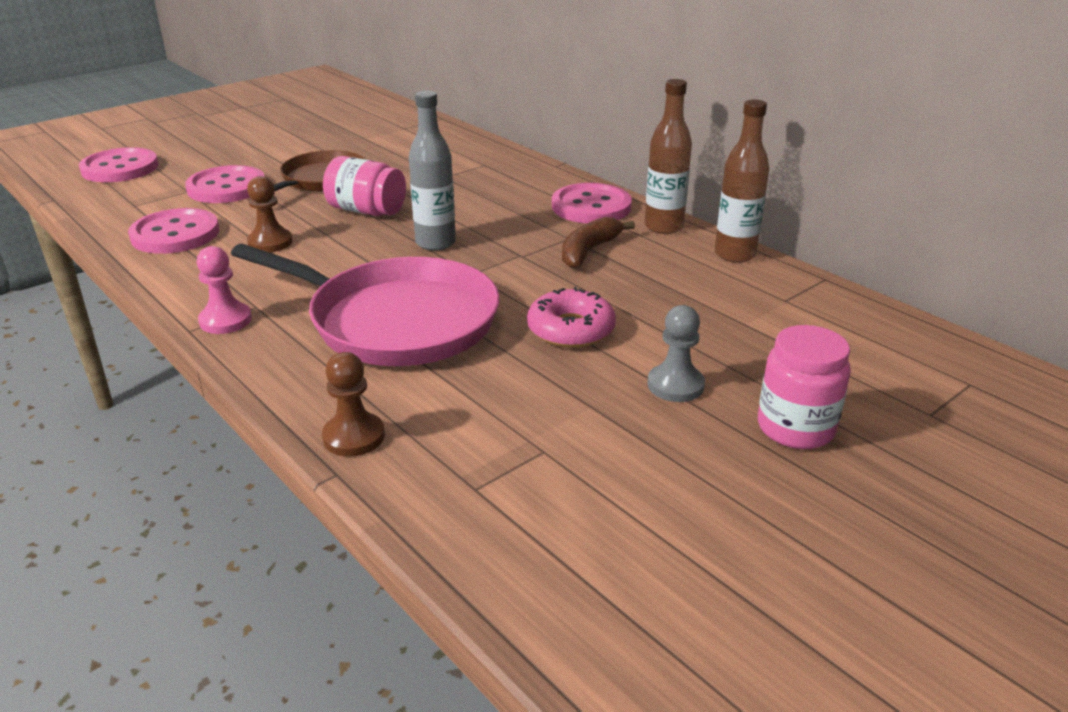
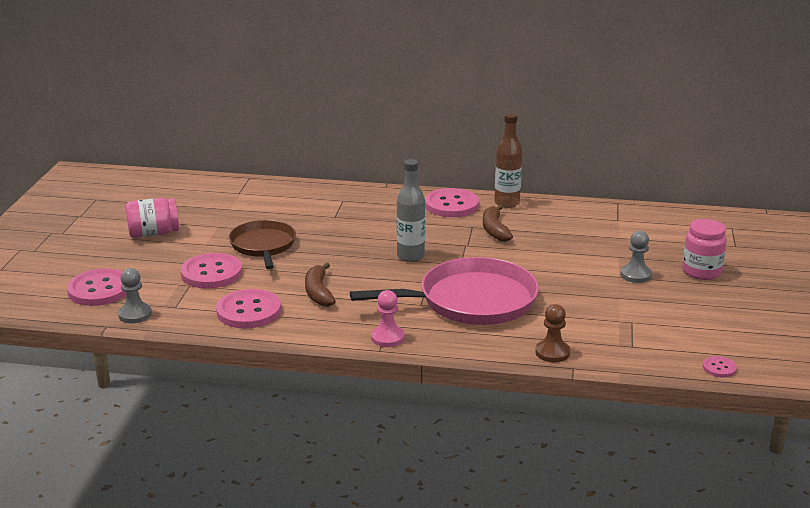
camera: 40 degrees left, 5 degrees down
(93, 199) = (135, 314): none -> grey pawn
(270, 242) = (318, 292): brown pawn -> brown banana
(367, 211) = (334, 253): pink jar -> pink jar (153, 233)
(542, 609) = (719, 368): none -> pink button
(571, 329) = (555, 270): pink donut -> none
(735, 255) = (563, 205): brown bottle -> none

